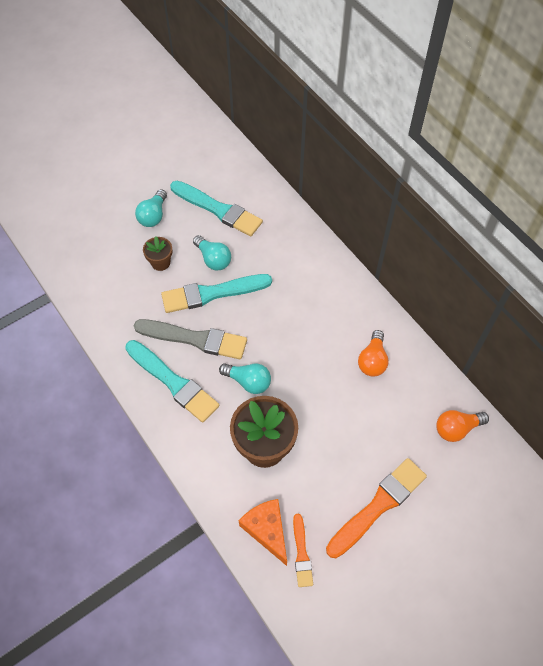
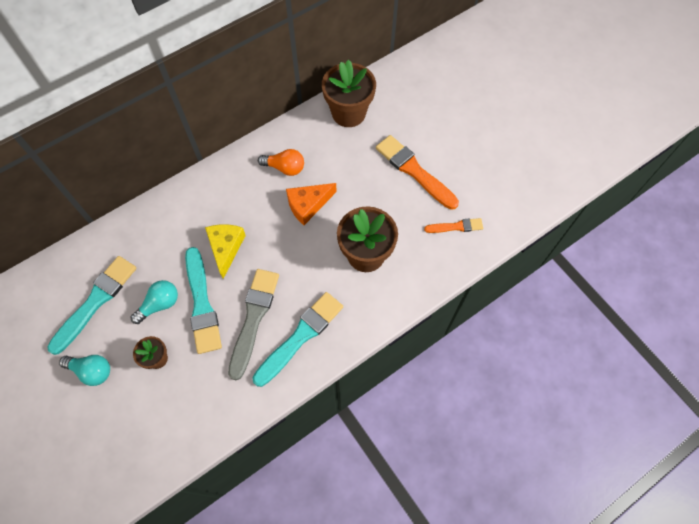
camera: 90 degrees left, 5 degrees up
(248, 382) = (302, 268): turquoise light bulb -> none
(267, 530) = (439, 252): orange cheese -> orange cheese (308, 205)
(272, 309) = (226, 248): none -> yellow cheese
(456, 428) = (348, 113): orange light bulb -> brown flower pot

